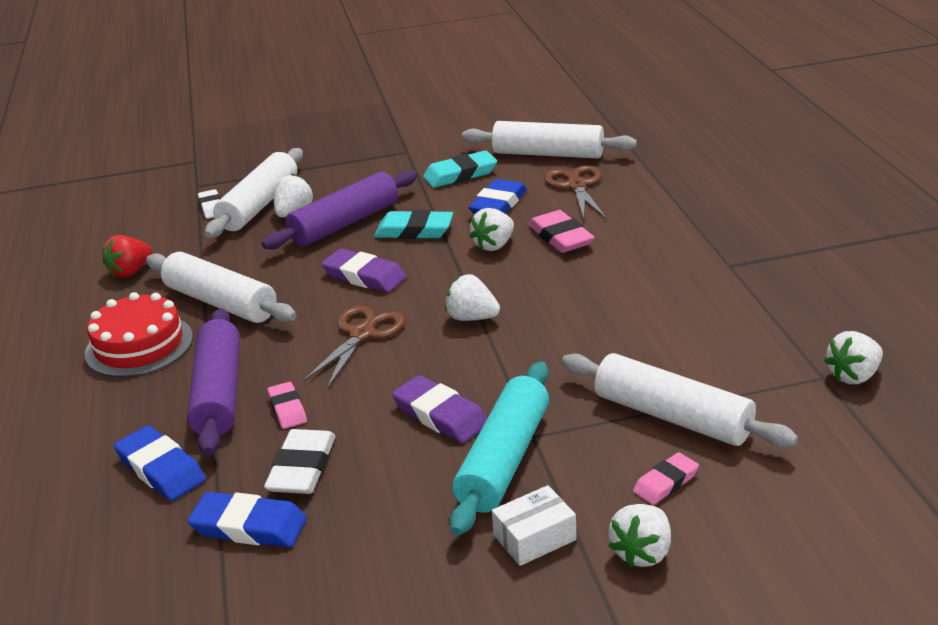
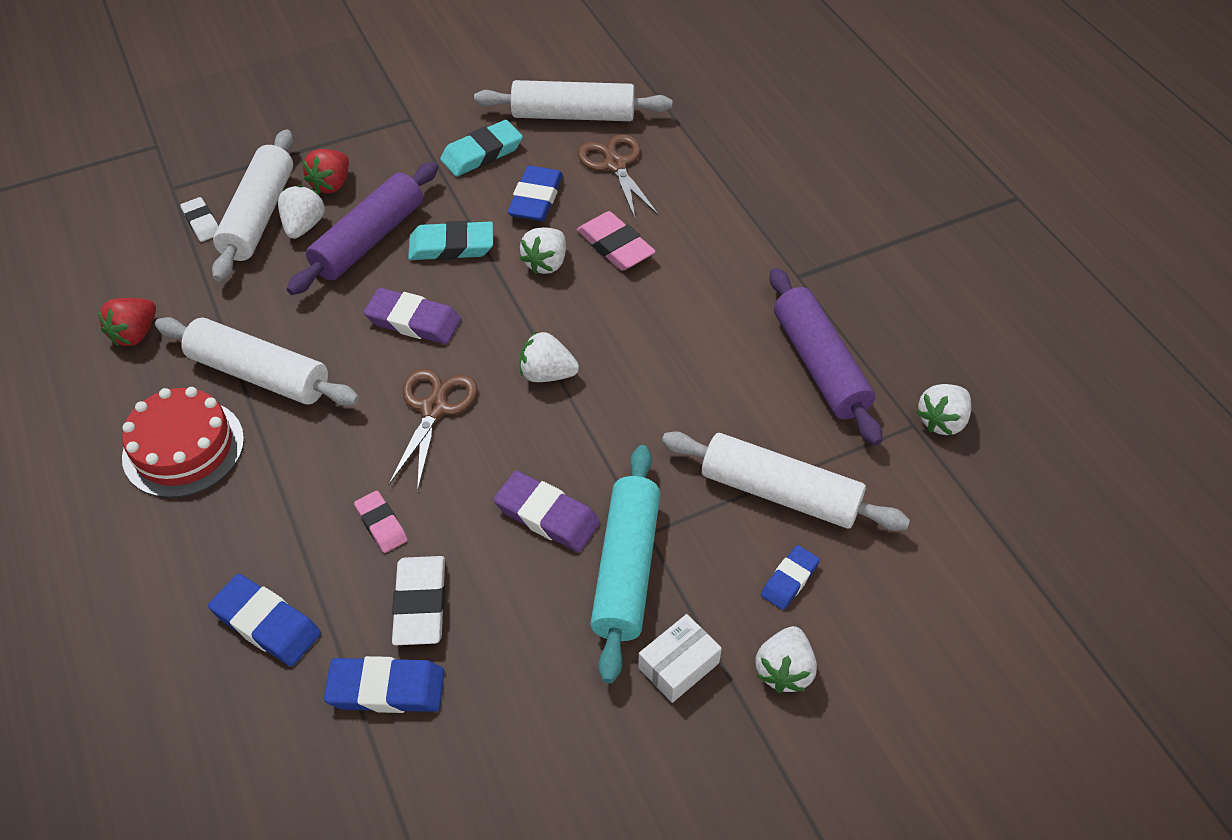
camera: 15 degrees left, 20 degrees up
(218, 393) = (298, 509): purple rolling pin -> purple rolling pin (819, 365)
(326, 188) = (331, 184): none -> red strawberry
(666, 483) = (789, 580): pink eraser -> blue eraser

